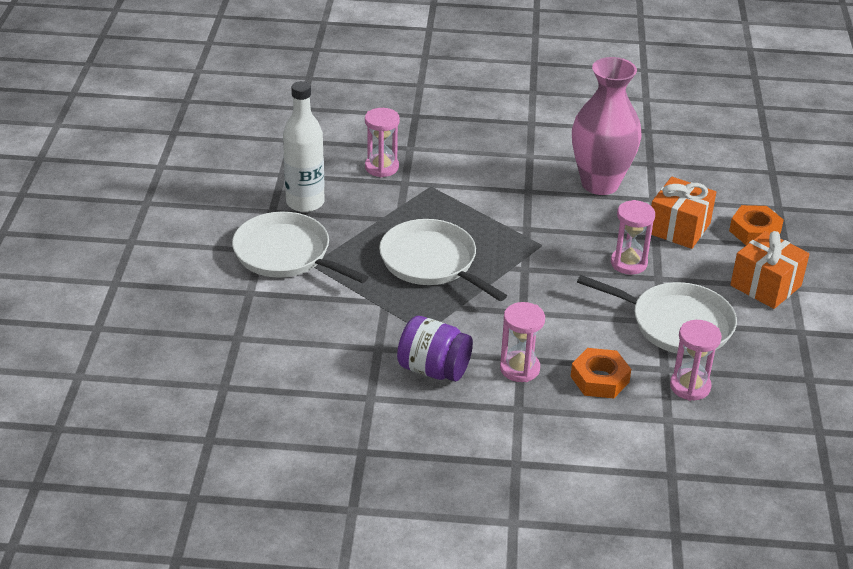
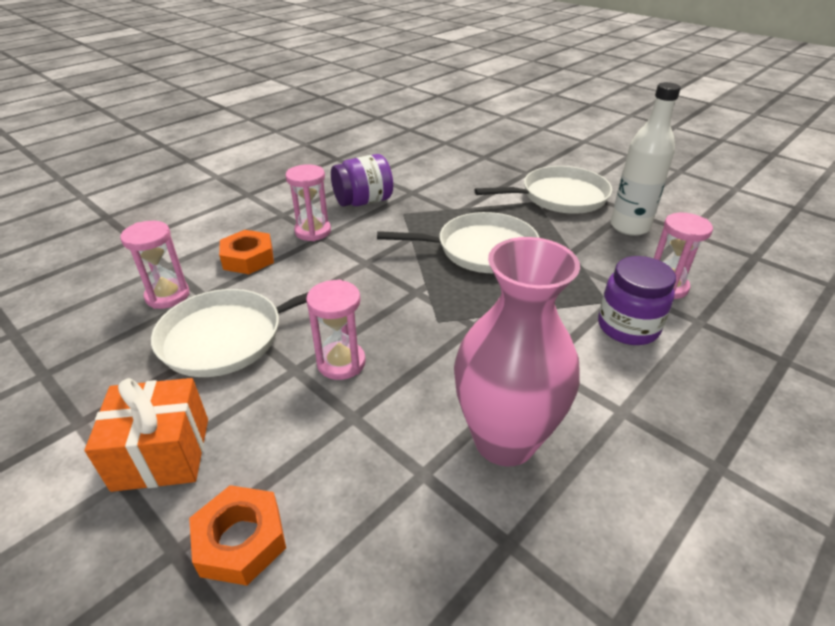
camera: 130 degrees right, 0 degrees up
(450, 171) = (628, 327): none -> purple jar
(678, 228) = (342, 453): orange gift -> none

